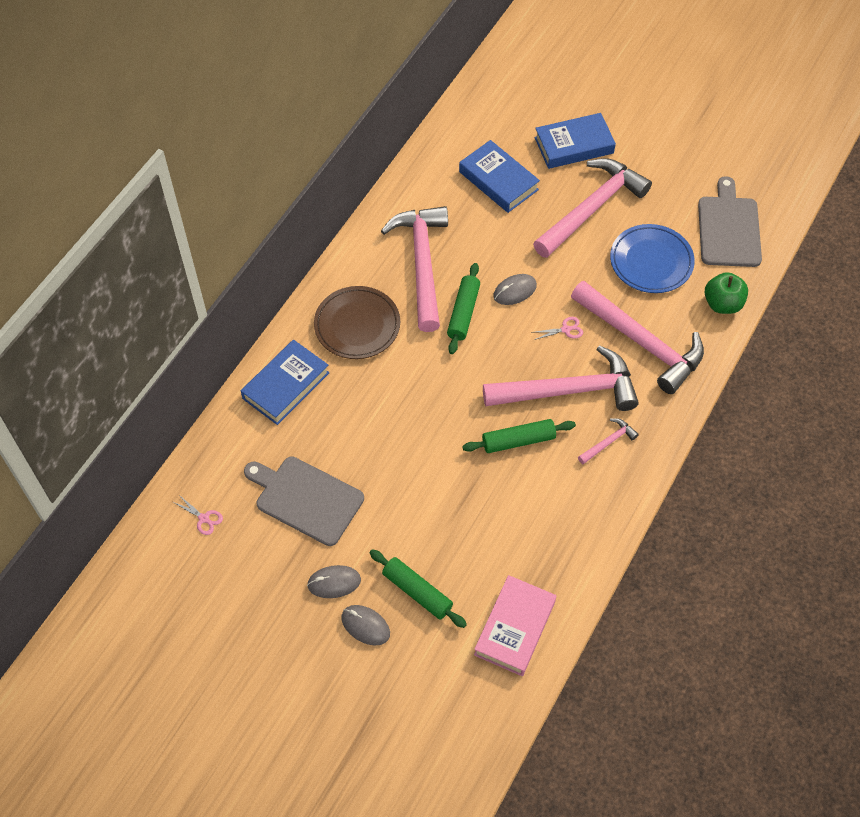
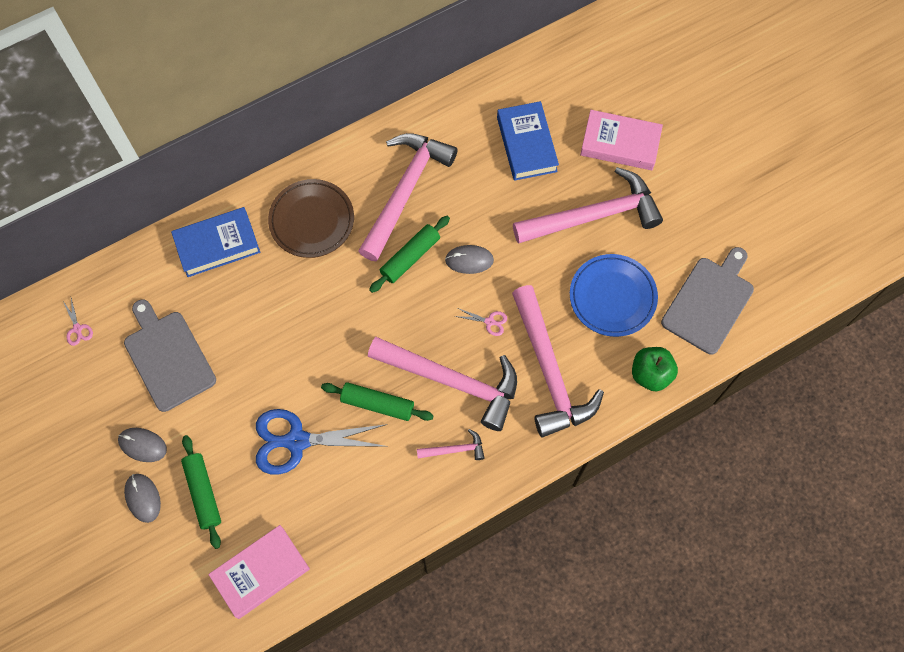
camera: 30 degrees right, 10 degrees up
(470, 506) = (297, 441): none -> blue scissors
(574, 145) = (620, 144): blue book -> pink book

